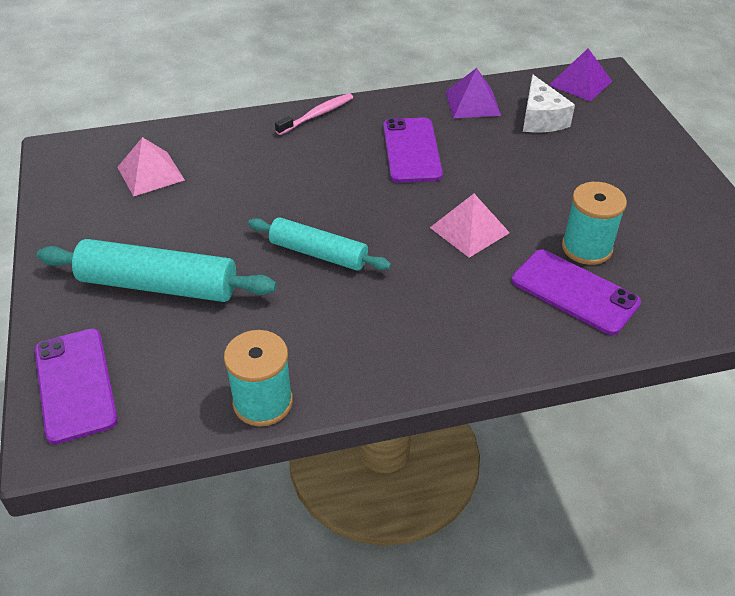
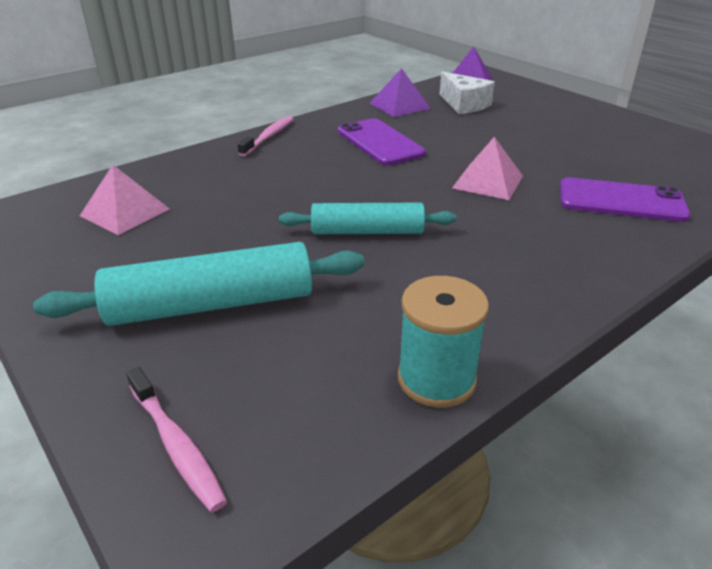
camera: 25 degrees left, 10 degrees down
(75, 384) = (176, 444): purple phone -> pink toothbrush
(586, 248) = (594, 171): turquoise spool -> none

